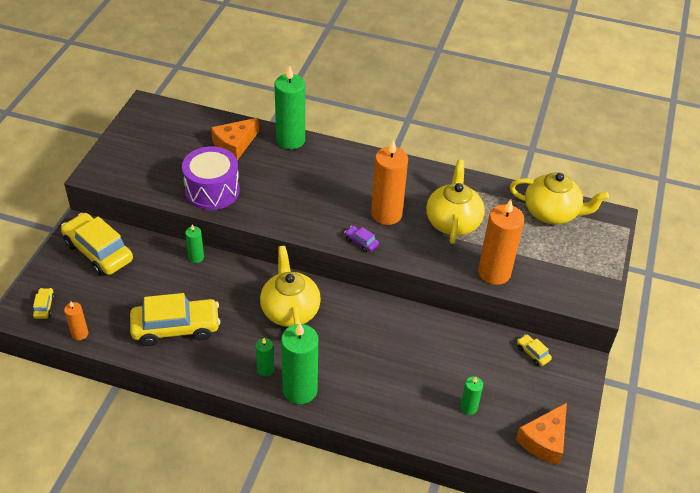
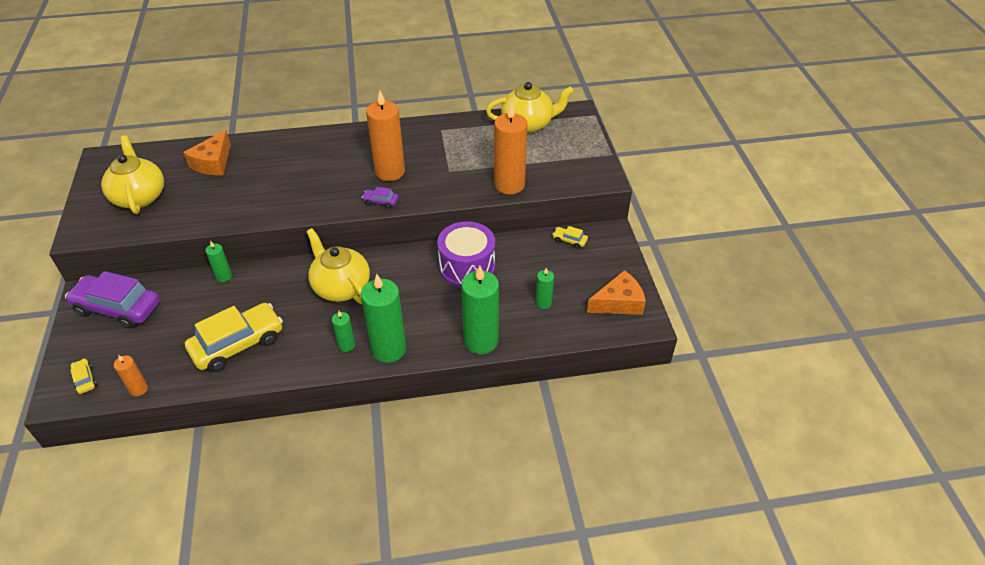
camera: 25 degrees left, 0 degrees up
(98, 252) = (118, 308): yellow car -> purple car
(212, 190) = (213, 208): purple drum -> purple drum (467, 267)
(290, 140) = (266, 142): green candle -> green candle (481, 341)
(453, 222) = (451, 158): yellow teapot -> yellow teapot (139, 197)
(544, 440) = (618, 302): orange cheese -> orange cheese turned 120 degrees counterclockwise

